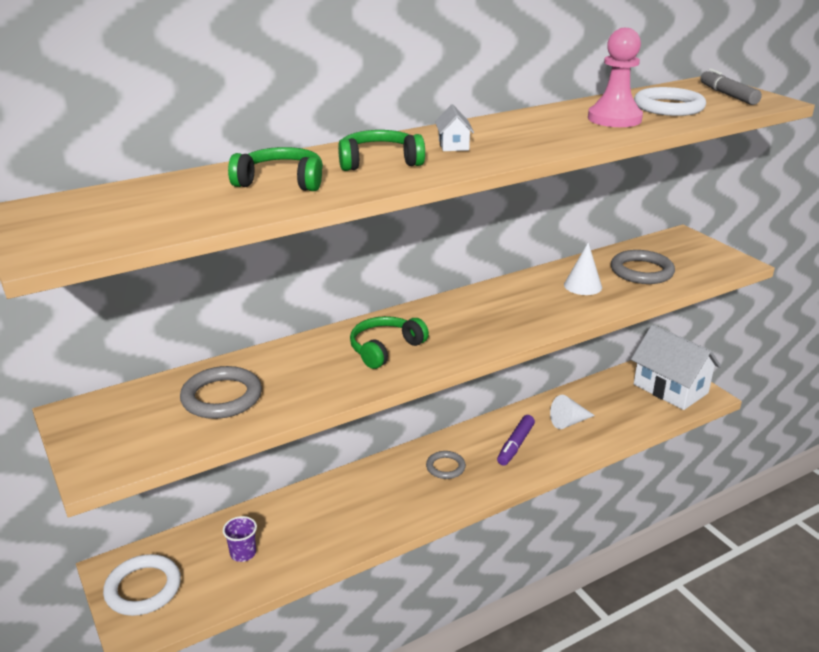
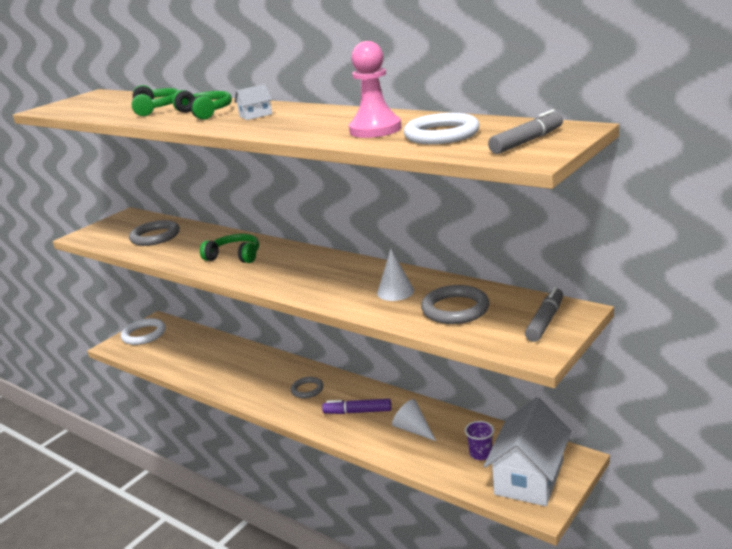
camera: 70 degrees right, 5 degrees down
(243, 553) = (182, 350): purple cup -> purple cup (480, 454)
(690, 248) = (545, 321): none -> grey marker

